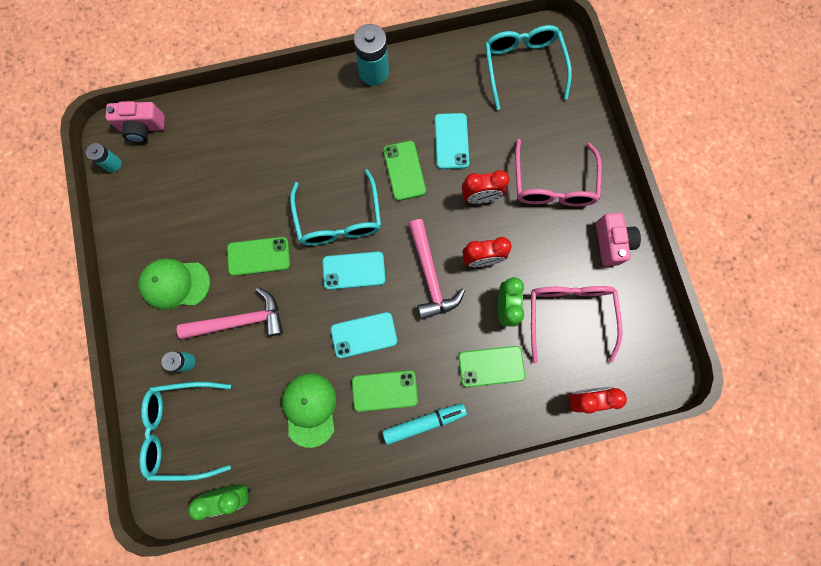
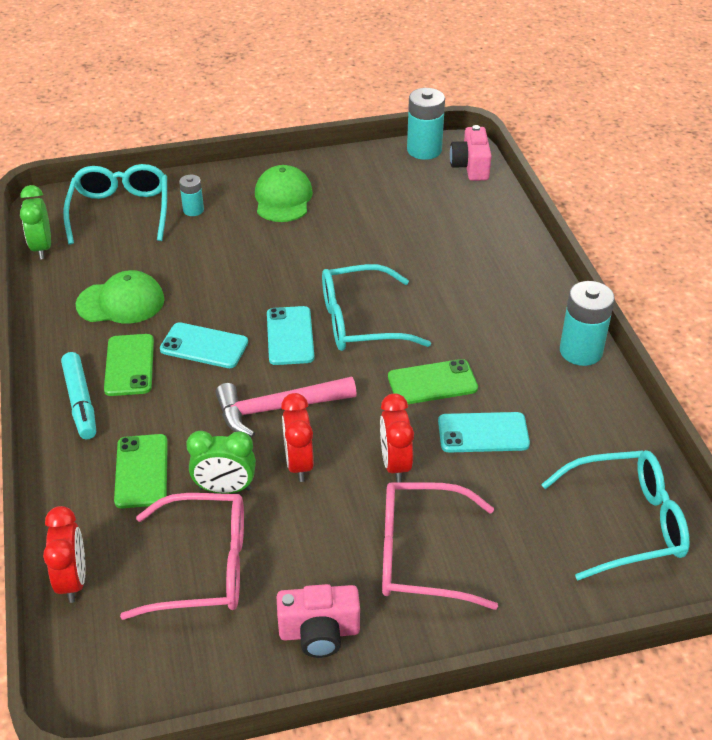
camera: 90 degrees right, 35 degrees down
(113, 164) = (424, 150): turquoise battery -> turquoise battery, size x1.80
(240, 321) = (235, 246): pink hammer -> none
(259, 256) = (312, 257): green phone -> none
(364, 335) = (204, 346): turquoise phone -> turquoise phone turned 60 degrees counterclockwise

